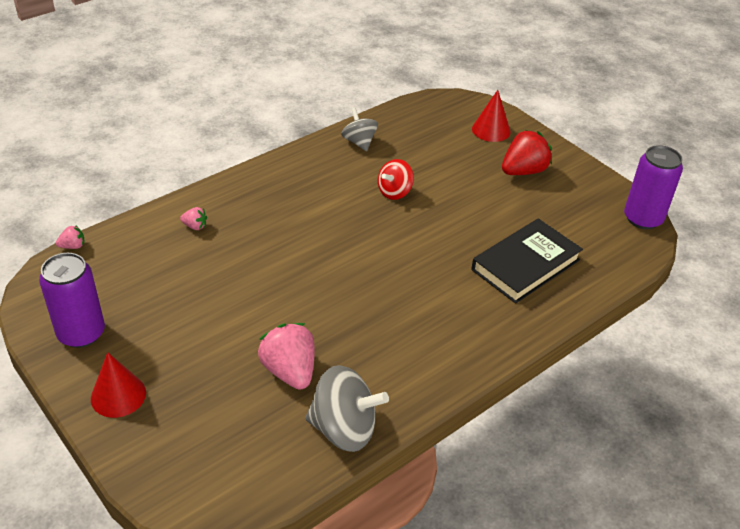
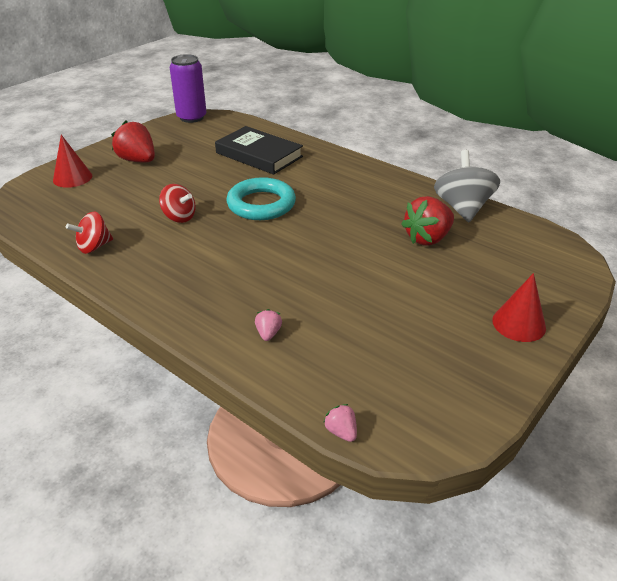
camera: 100 degrees left, 5 degrees down
(81, 333) = (467, 374): purple can -> none
(289, 371) = (427, 238): pink strawberry -> red strawberry
(359, 142) = (94, 247): grey spinning top -> red spinning top
(404, 250) = (261, 204): none -> turquoise ring

